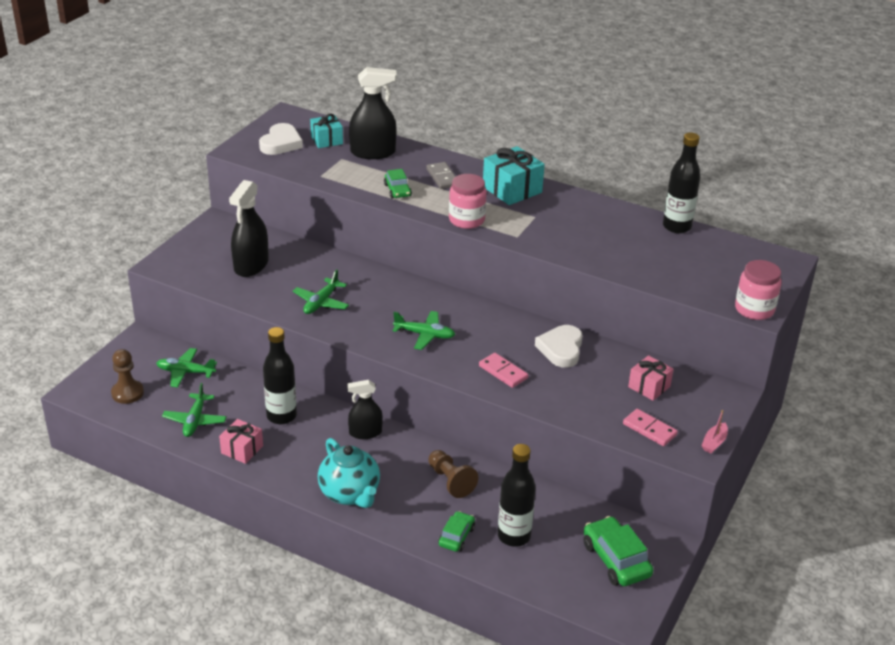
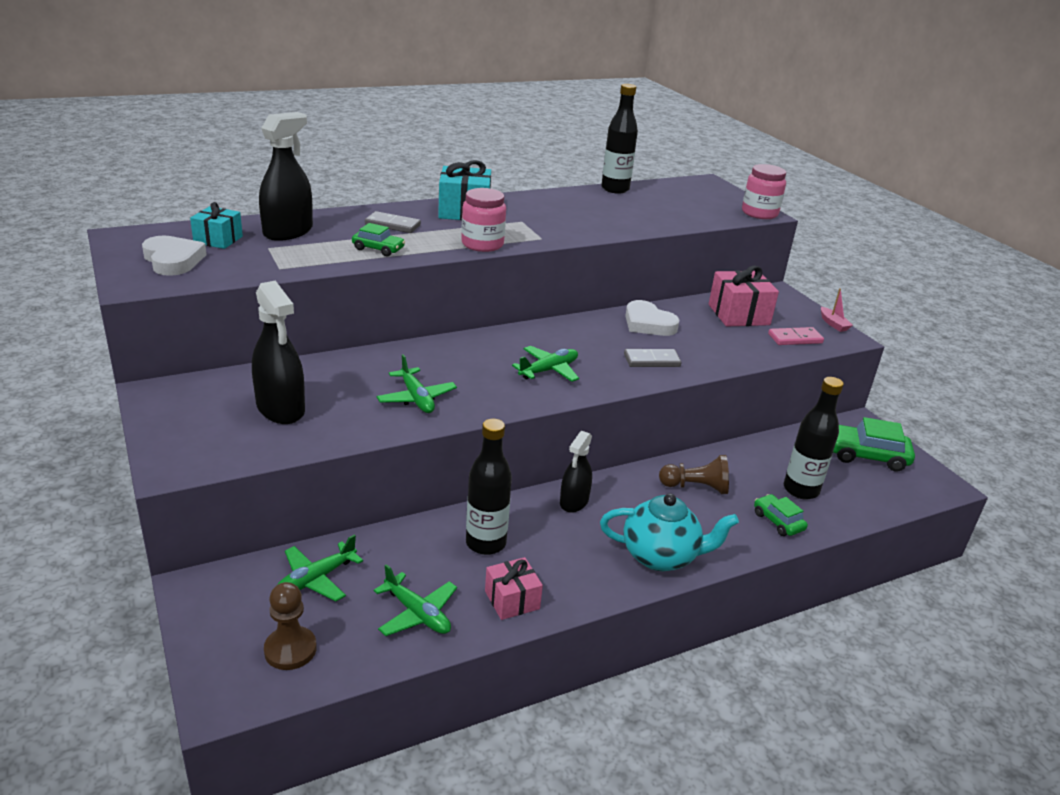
camera: 55 degrees left, 5 degrees down
(503, 372) = (652, 360): pink domino -> grey domino
(649, 387) = (738, 315): pink gift -> pink gift, size x1.58

